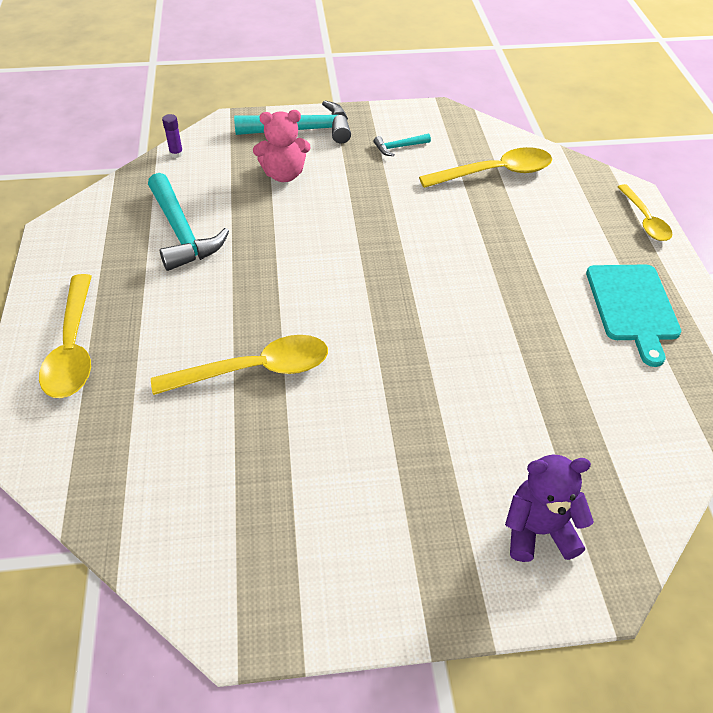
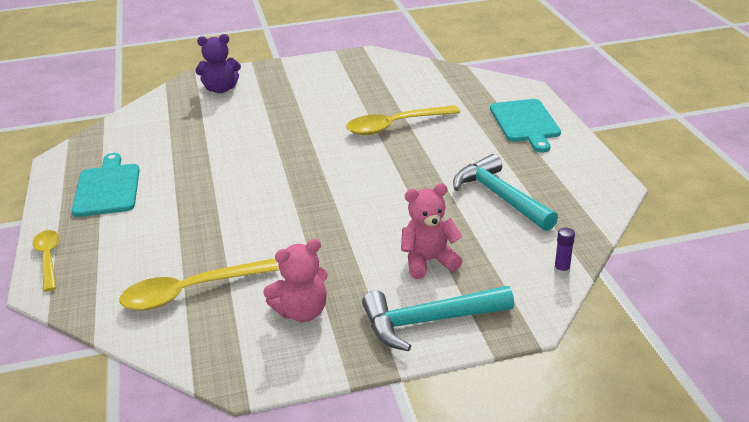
camera: 175 degrees right, 15 degrees down
(73, 347) = (525, 123): yellow spoon -> turquoise cutting board
(399, 147) = (302, 312): turquoise hammer -> pink teddy bear

